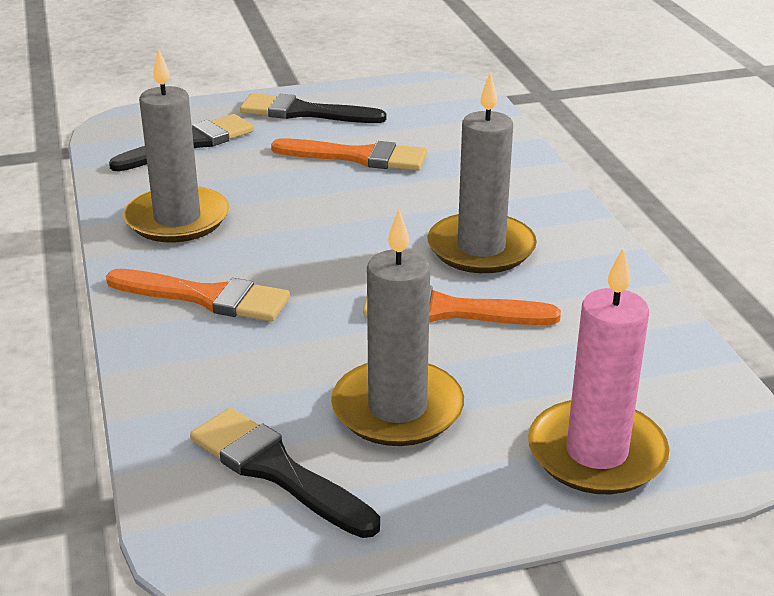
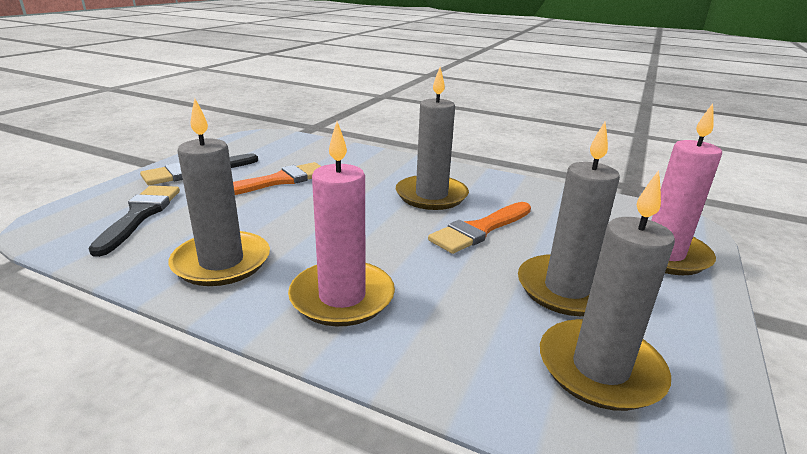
camera: 50 degrees left, 5 degrees down
(206, 297) = (342, 297): orange brush -> pink candle
(276, 470) = (600, 368): black brush -> grey candle

